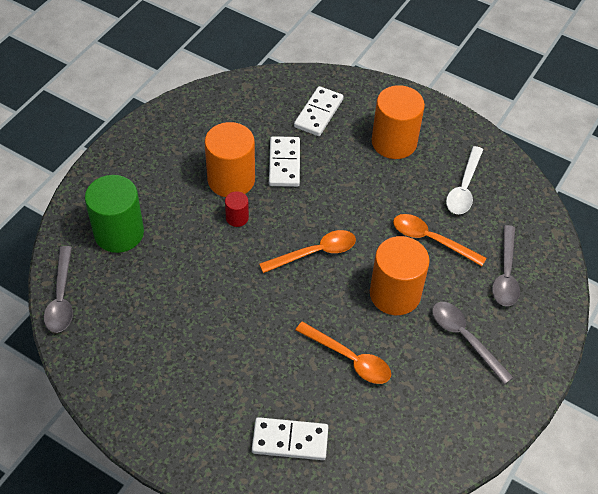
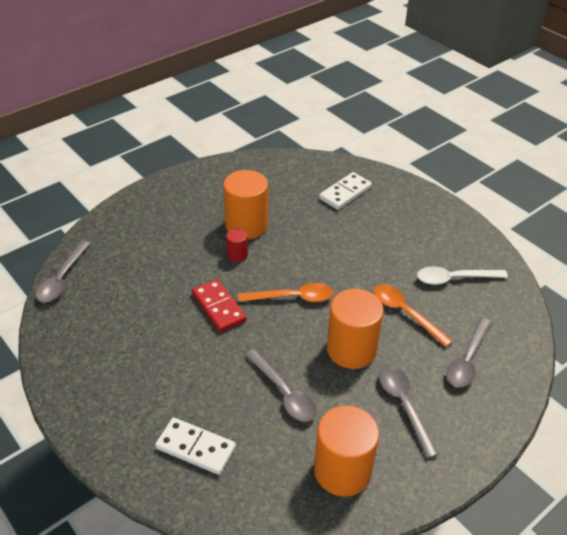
camera: 20 degrees right, 10 degrees down
(119, 233) = (134, 243): green cylinder -> none
(245, 285) = (218, 307): none -> red domino
(284, 163) = (298, 223): white domino -> none
(349, 358) = (284, 393): orange spoon -> grey spoon
(394, 142) = (403, 228): orange cylinder -> orange cylinder (342, 470)
(464, 188) = (454, 278): white spoon -> white spoon turned 45 degrees clockwise

